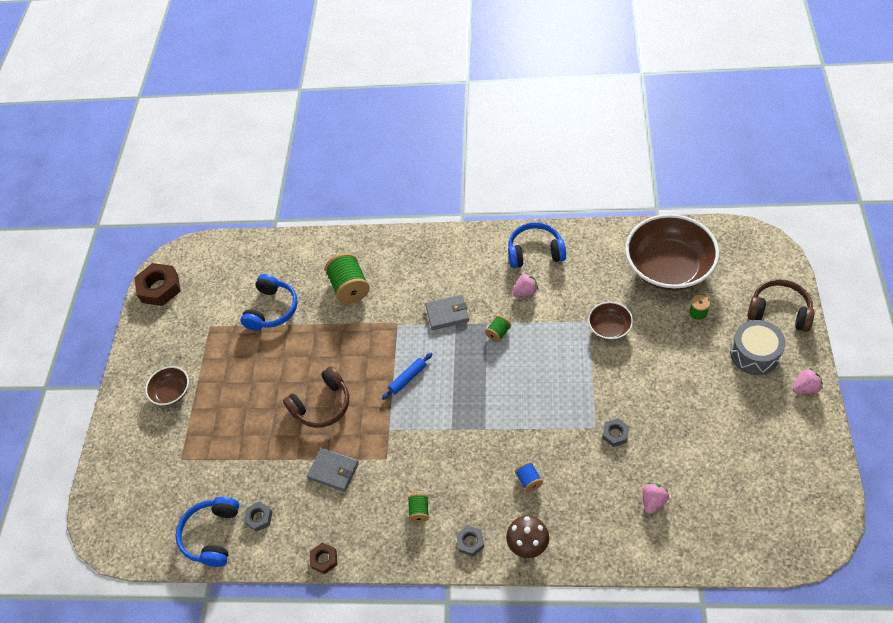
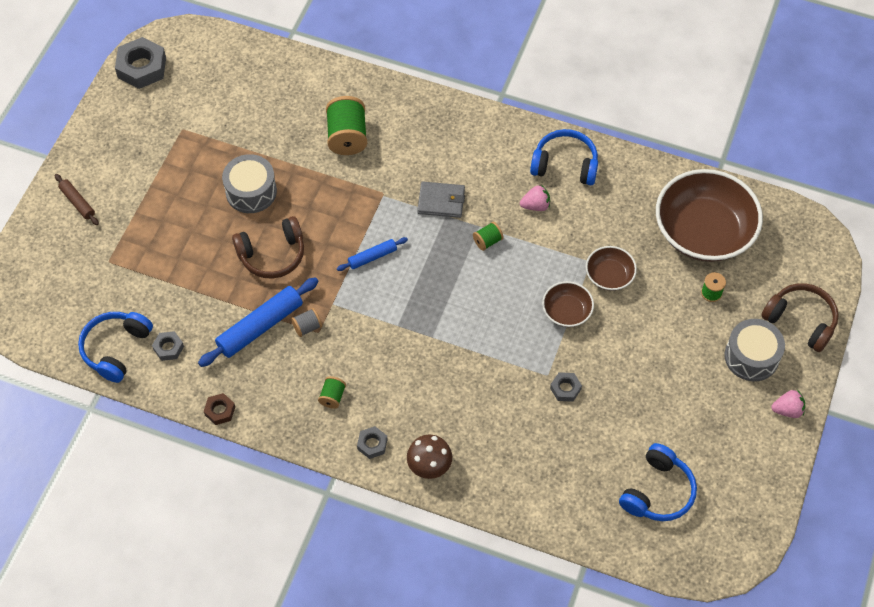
camera: 10 degrees right, 5 degrees up
(138, 417) = (77, 202): none -> brown rolling pin
(160, 288) = (142, 67): brown nut -> grey nut
(172, 392) = (120, 187): brown bowl -> brown bowl (566, 311)
(272, 309) = (255, 133): blue headphones -> blue headphones (658, 492)
(285, 358) = (251, 191): none -> grey drum
(333, 471) = (260, 326): grey wallet -> blue rolling pin
(374, 457) = (307, 327): none -> grey spool
(529, 480) = (456, 404): blue spool -> none
(653, 501) = (574, 468): pink strawberry -> none

